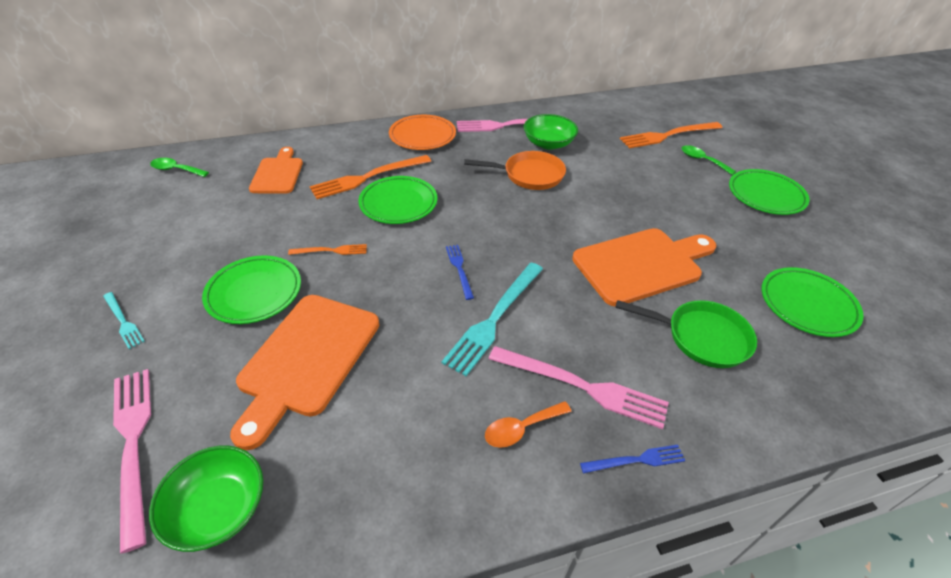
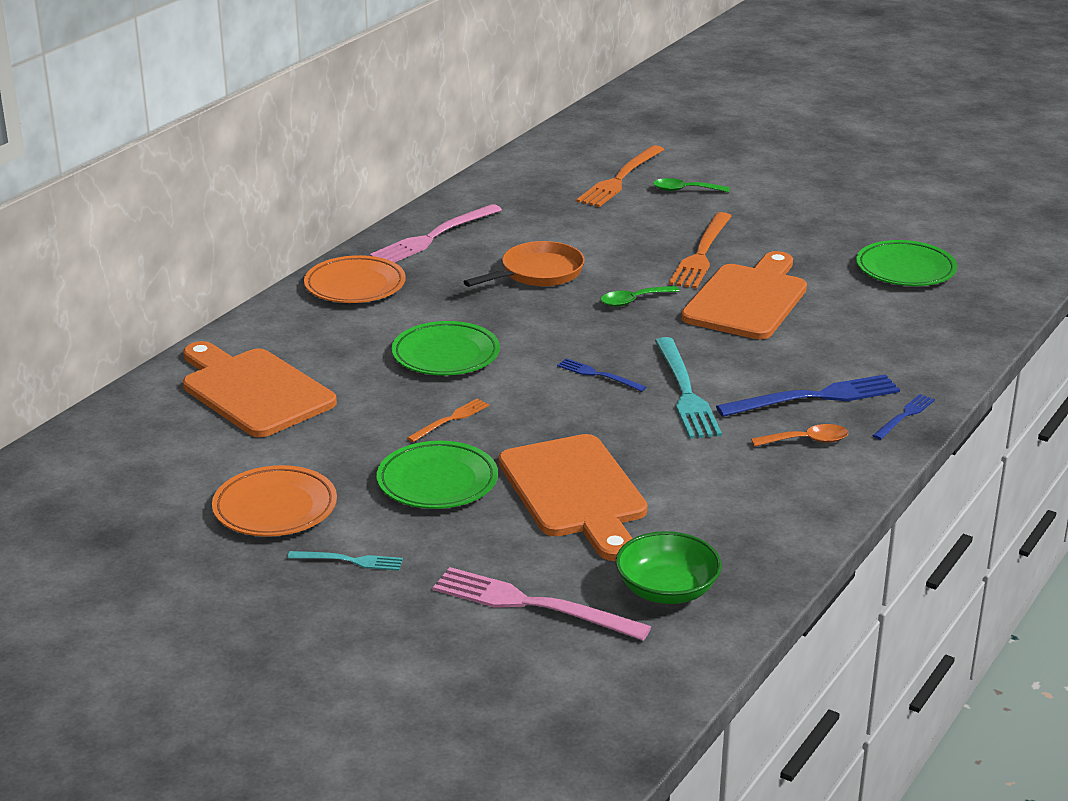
camera: 40 degrees left, 15 degrees down
(160, 256) = (275, 508): none -> orange plate
(176, 170) = (112, 443): green spoon -> green spoon (633, 301)
(278, 174) = (253, 391): orange cutting board -> orange cutting board, size x1.61
(368, 177) = (368, 348): orange fork -> orange fork (701, 253)
(521, 428) = (807, 441): orange spoon -> orange spoon turned 120 degrees counterclockwise
(548, 143) = (509, 236): green bowl -> none
(582, 386) = (814, 397): pink fork -> blue fork
(701, 337) = (857, 326): green pan -> none
(766, 195) = (779, 199): green plate -> none

